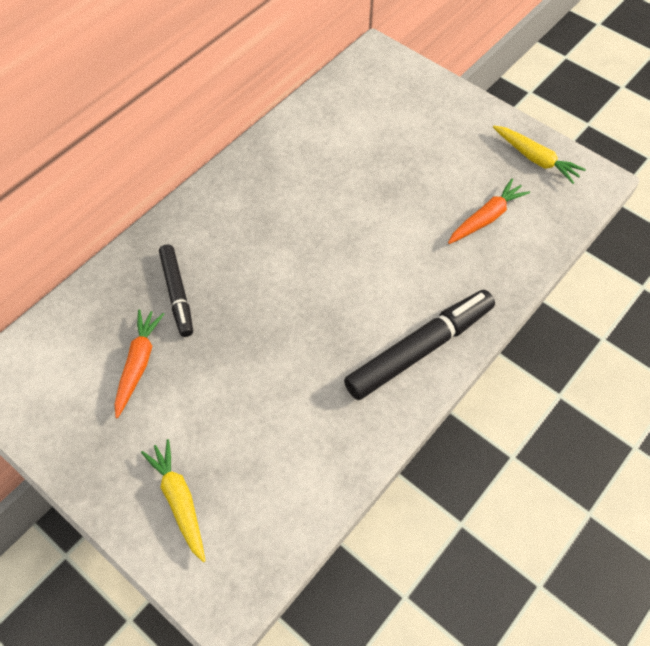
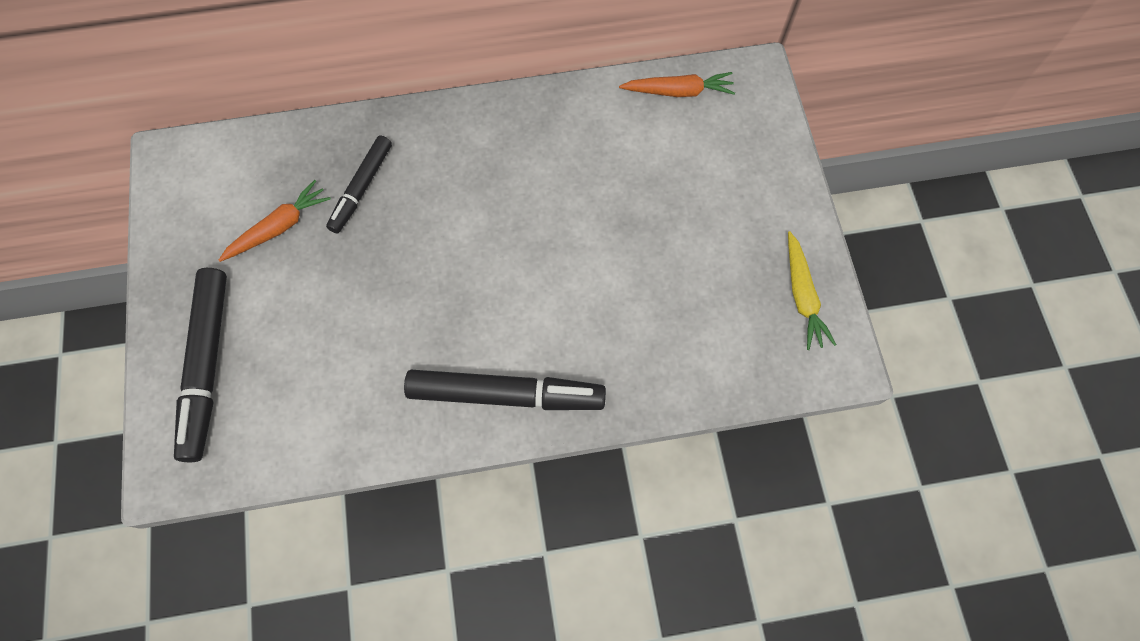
camera: 40 degrees right, 10 degrees up
(179, 501) = (207, 366): yellow carrot -> black marker
(486, 218) = (691, 319): orange carrot -> orange carrot (678, 91)

